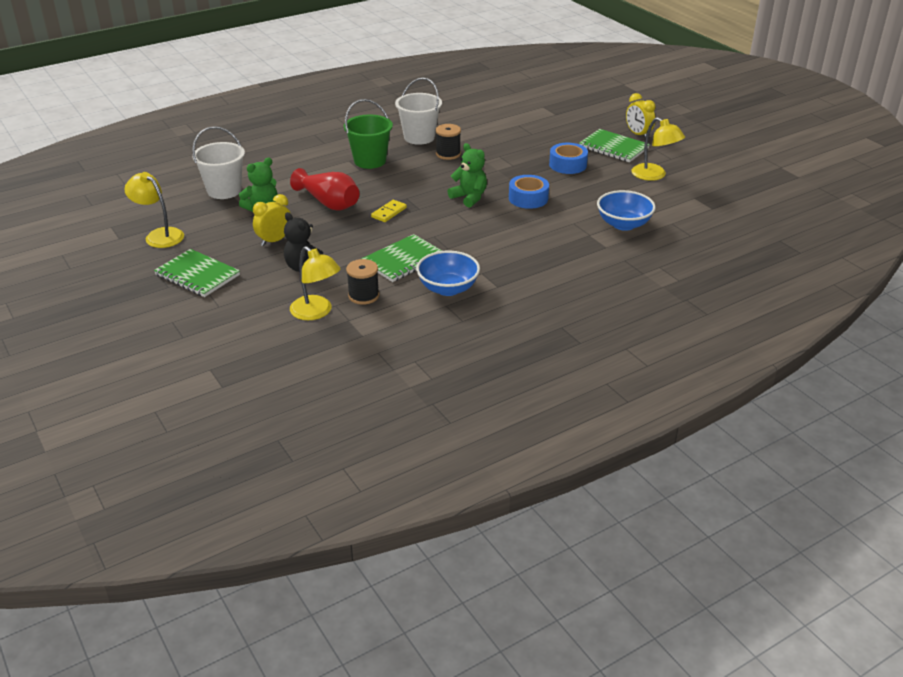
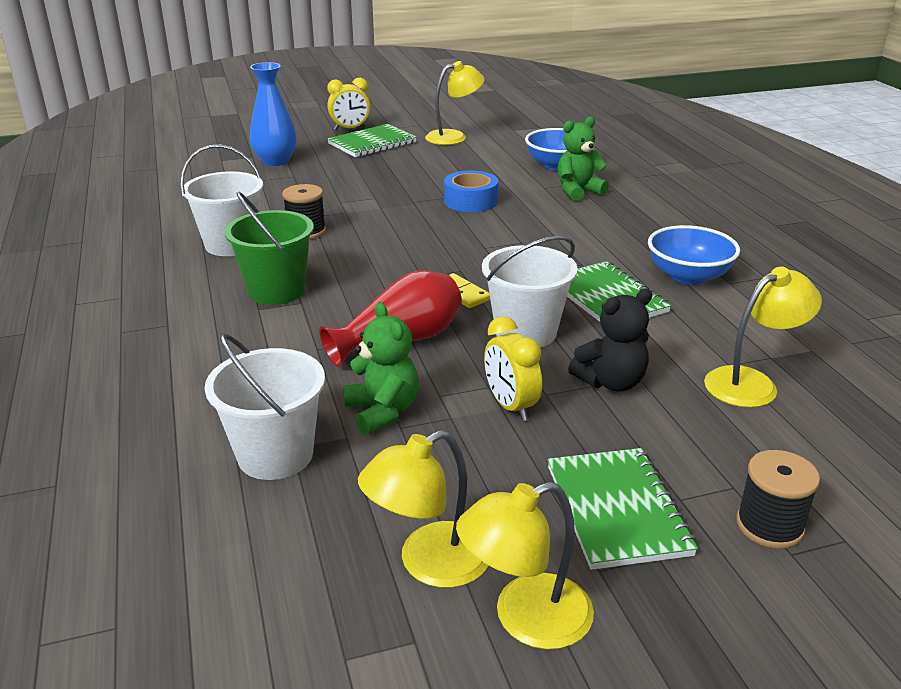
camera: 75 degrees left, 5 degrees down
(130, 259) = (525, 618): none -> yellow lamp
(197, 275) = (617, 510): green notebook -> green notebook turned 60 degrees counterclockwise
(350, 237) = (525, 332): none -> white bucket
(363, 296) = (703, 338): black spool -> black spool (769, 525)
(469, 198) = (448, 234): green teddy bear -> green teddy bear (578, 191)
(553, 123) = (275, 161): none -> blue vase
(568, 165) = (397, 170): blue tape -> none

